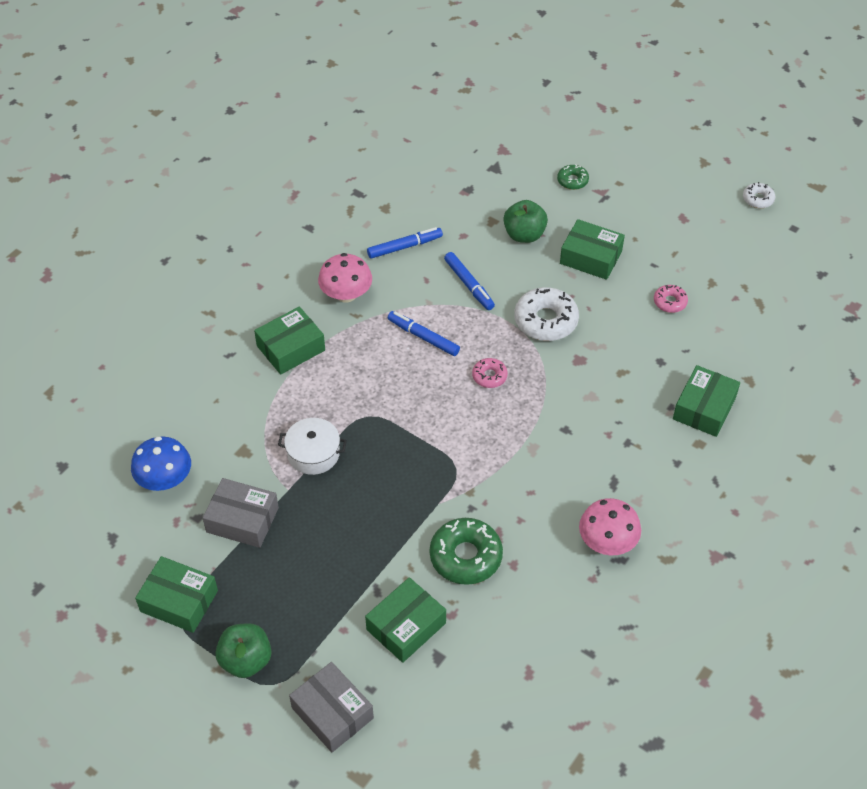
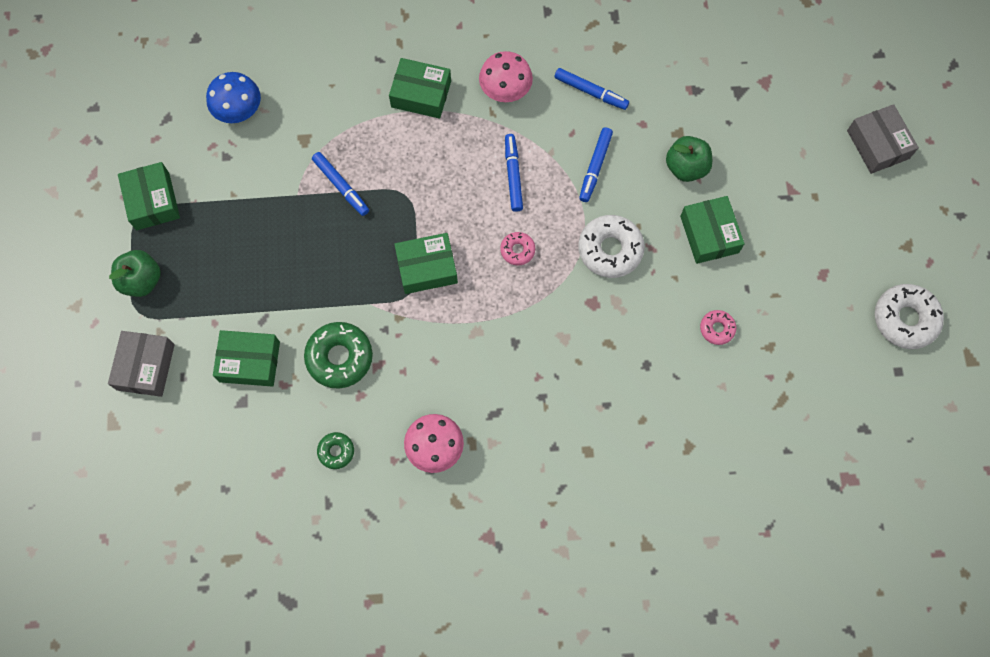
camera: 50 degrees right, 20 degrees up
(242, 520) = (247, 186): grey box -> grey box (878, 144)
(313, 453) = (341, 186): white pot -> blue marker
(572, 181) = (782, 159): green donut -> green donut (336, 451)
(704, 408) = (627, 431): green box -> green box (427, 268)
(758, 199) = (905, 319): white donut -> white donut, size x1.88

